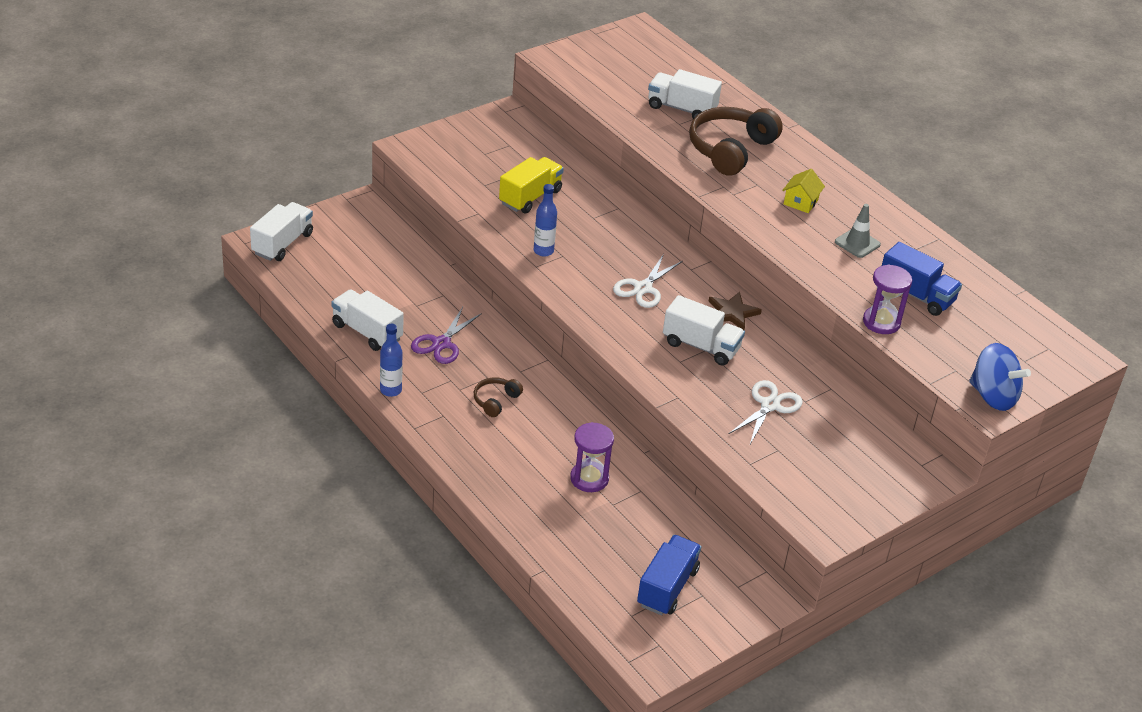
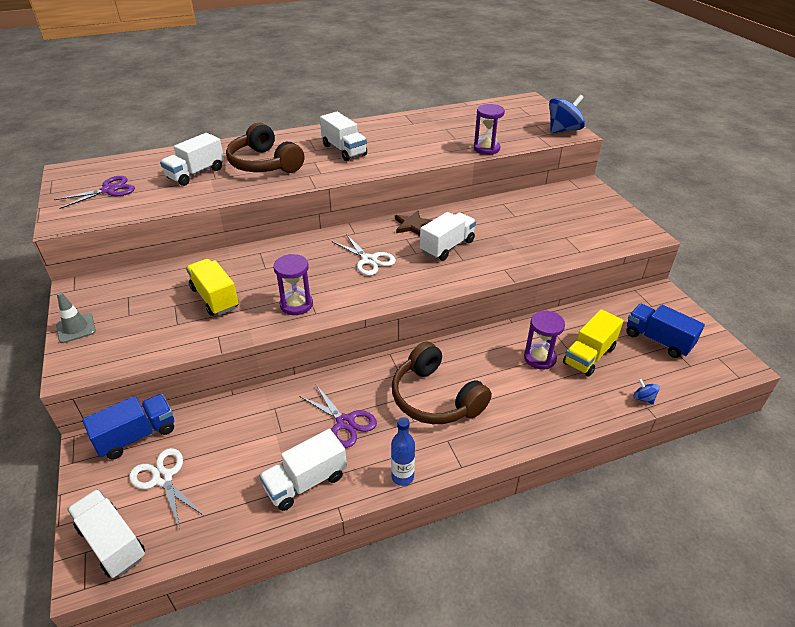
camera: 70 degrees left, 0 degrees up
(495, 401) = (435, 398): brown headphones -> brown headphones, size x2.10
(543, 251) = (296, 305): blue bottle -> purple hourglass
(557, 567) = (643, 398): none -> blue spinning top
(611, 521) = (589, 356): none -> yellow truck
(618, 65) = (109, 190): none -> purple scissors
(770, 405) = (518, 230): white scissors -> white scissors (163, 478)
(800, 202) = (344, 150): yellow house -> white truck
(857, 243) = (400, 140): grey traffic cone -> grey traffic cone (76, 328)
(916, 295) = (461, 133): blue truck -> blue truck (137, 436)

